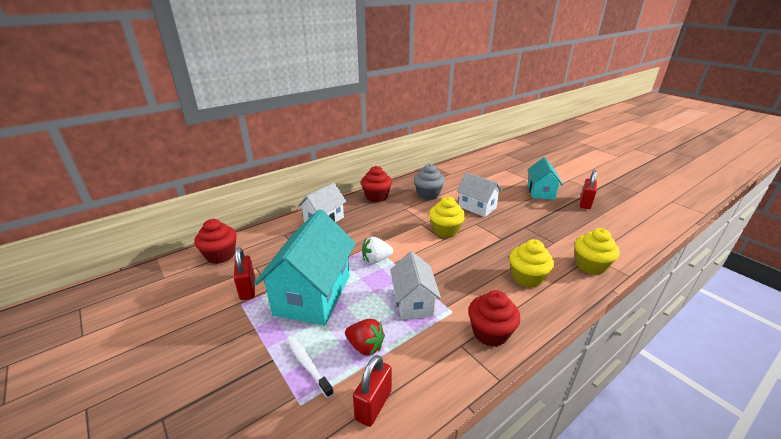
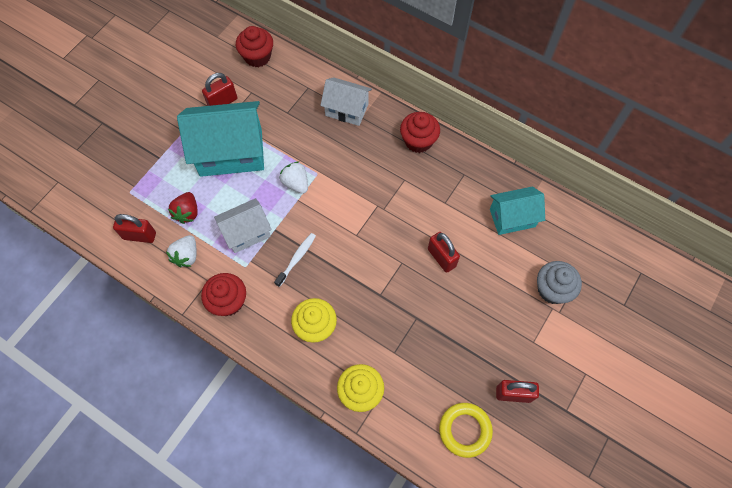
camera: 70 degrees right, 35 degrees up
(308, 365) = (160, 182): white toothbrush -> white toothbrush (297, 258)
(422, 359) = (186, 256): none -> white strawberry
(428, 194) = (449, 195): grey cupcake -> grey cupcake (552, 289)
(445, 231) = (373, 233): yellow cupcake -> none
(477, 207) = (441, 258): white house -> red padlock
(541, 192) = (522, 333): turquoise house -> turquoise house (512, 218)
(615, 226) = (465, 430): none -> yellow ring

